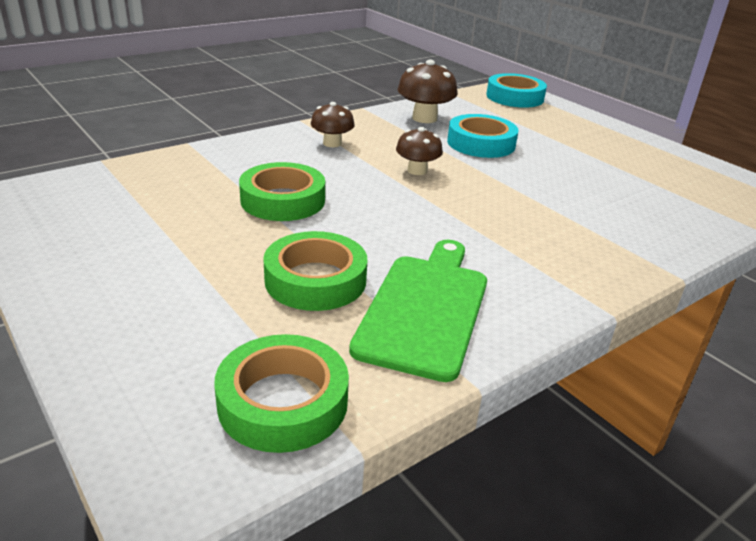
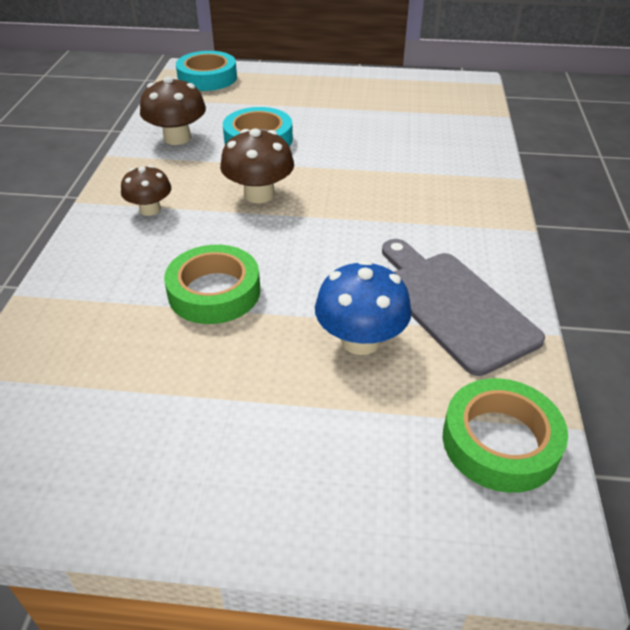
camera: 45 degrees left, 10 degrees up
(315, 280) = (360, 340): green tape -> blue mushroom
(417, 170) = (259, 194): brown mushroom -> brown mushroom, size x1.51
(426, 309) = (453, 305): green cutting board -> grey cutting board

